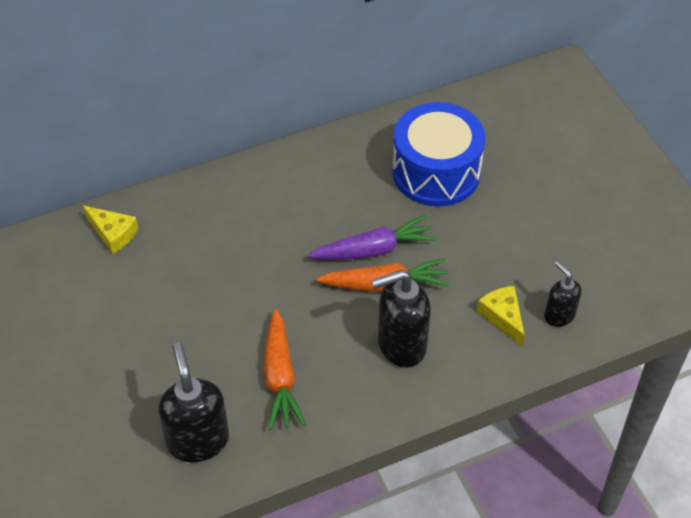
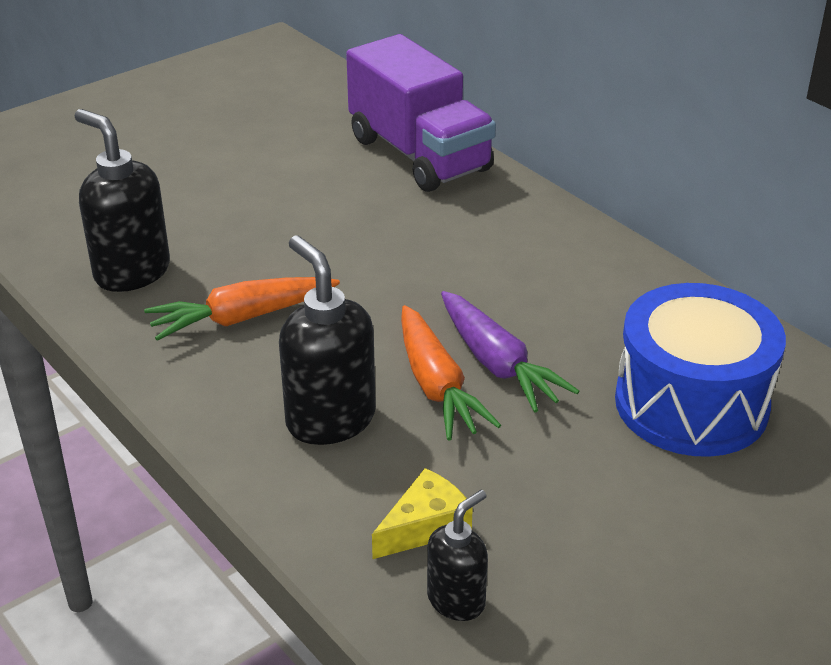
camera: 75 degrees right, 15 degrees down
(113, 234) = (419, 154): yellow cheese -> purple truck
(198, 440) = (131, 272): black soap dispenser -> black soap dispenser turned 105 degrees counterclockwise

